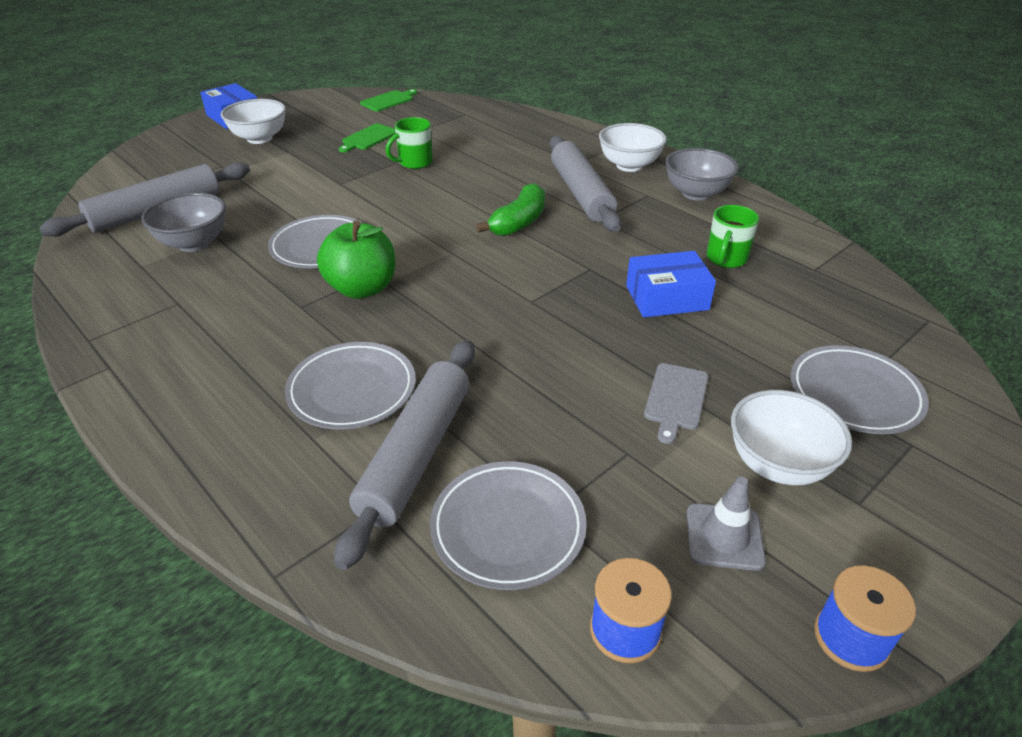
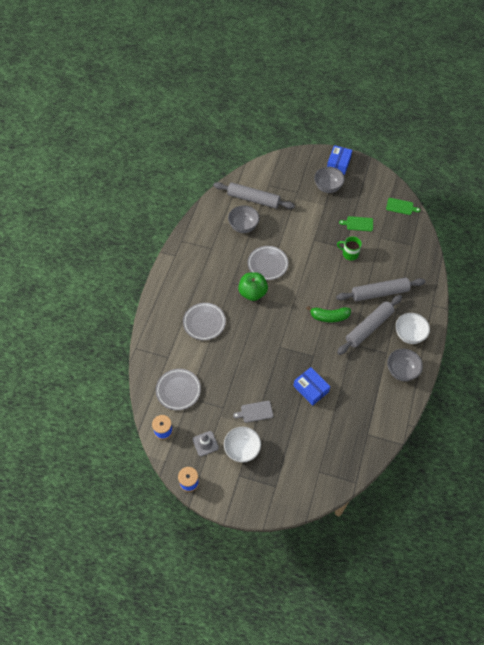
camera: 60 degrees right, 20 degrees up
(259, 138) = (327, 187): white bowl -> grey bowl
(416, 454) = (190, 354): grey rolling pin -> grey rolling pin (379, 293)
(726, 259) = (352, 400): green mug -> none
(854, 394) = (291, 464): grey plate -> none

